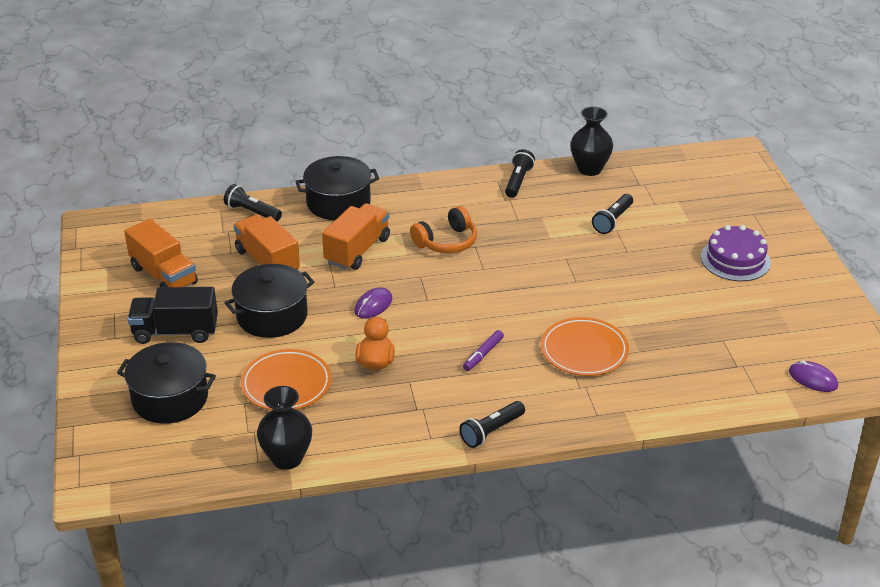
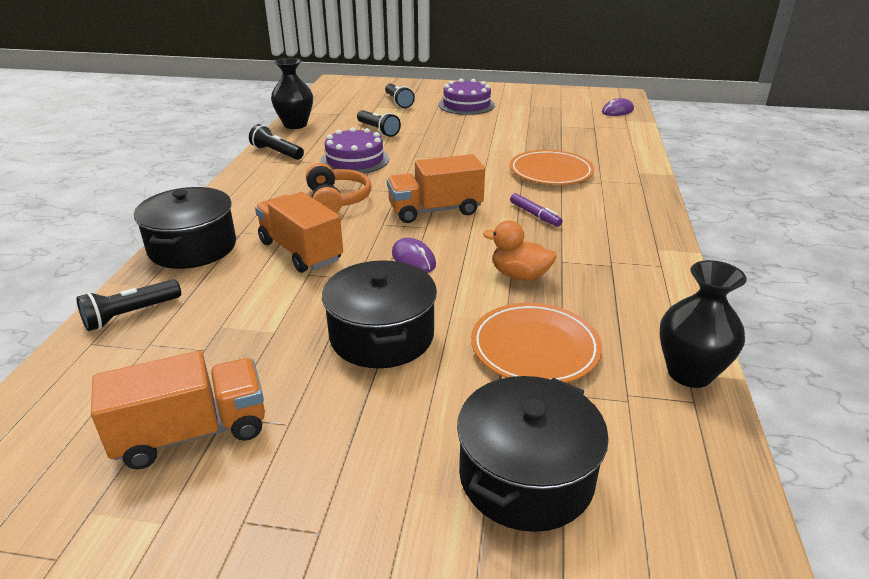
camera: 70 degrees left, 5 degrees down
(175, 332) = (354, 442): black truck -> none
(267, 261) = (258, 320): orange truck -> orange truck (435, 210)
(491, 431) = (656, 232): black flashlight -> black flashlight (398, 102)
(532, 227) = (355, 160): none -> purple cake

